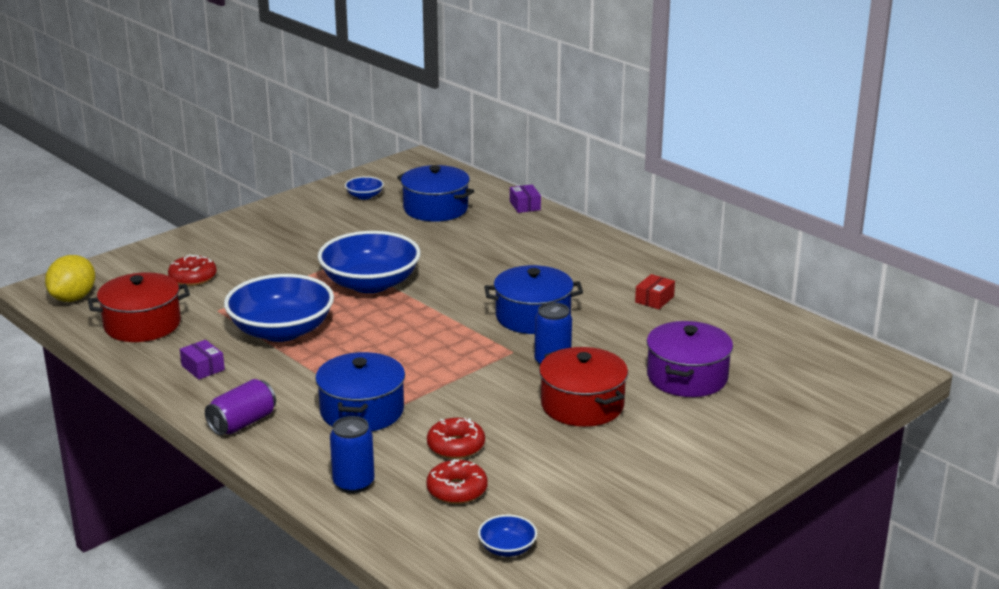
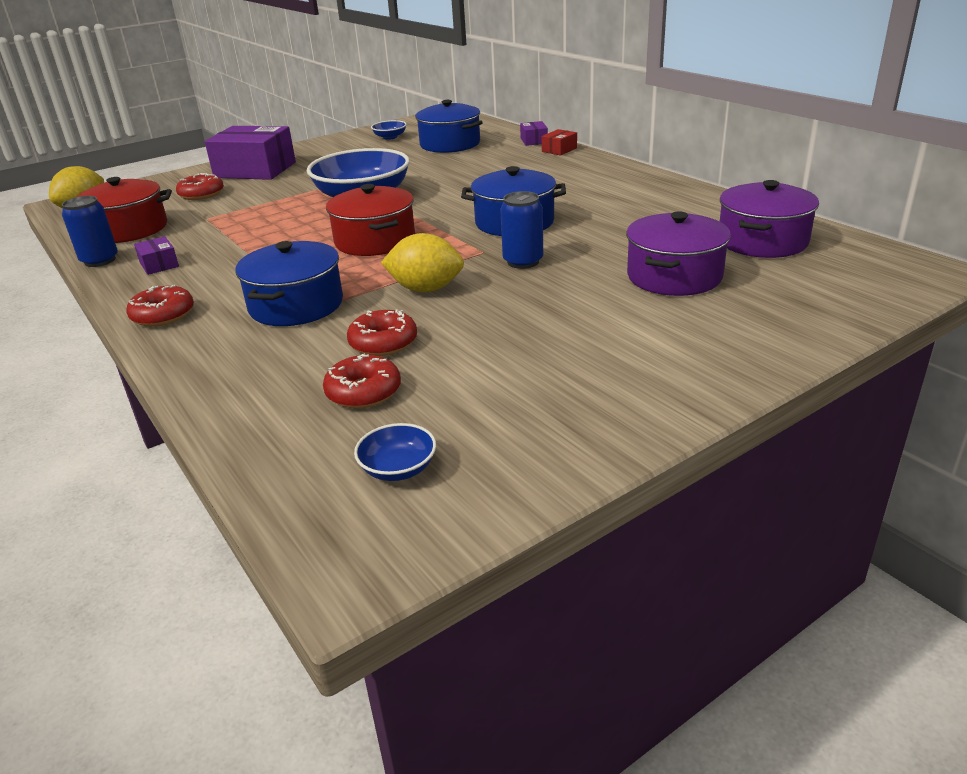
camera: 10 degrees right, 5 degrees up
(234, 243) = (255, 170): none -> purple box
(242, 423) = (163, 315): purple can -> red donut
(281, 331) = (256, 234): blue bowl -> none
(353, 483) = (245, 381): blue can -> blue can (100, 260)
(473, 393) = (426, 289): none -> yellow lemon
(582, 405) = (545, 302): red pot -> red pot (375, 241)
(654, 299) = (647, 208): red box -> red box (559, 150)
(759, 339) = (762, 241): none -> purple pot

